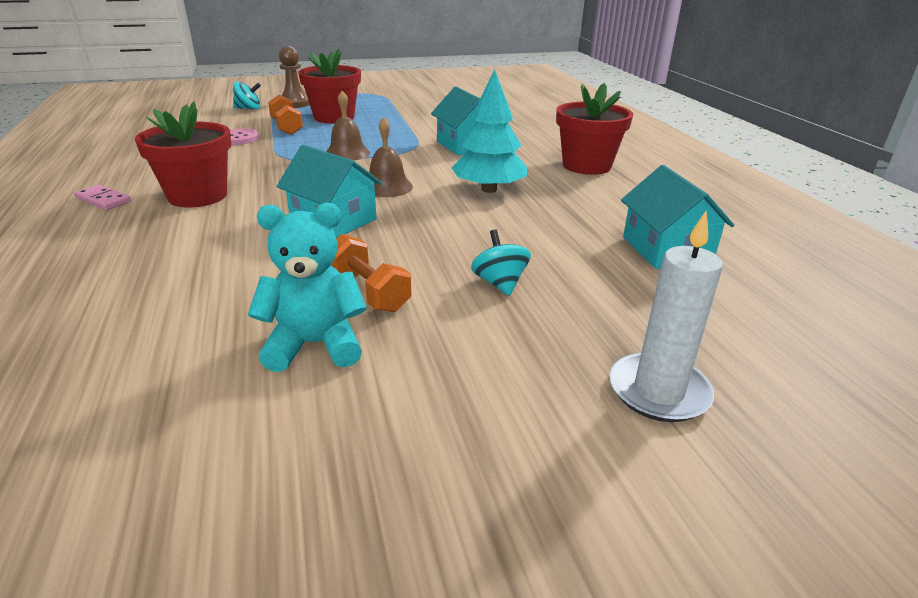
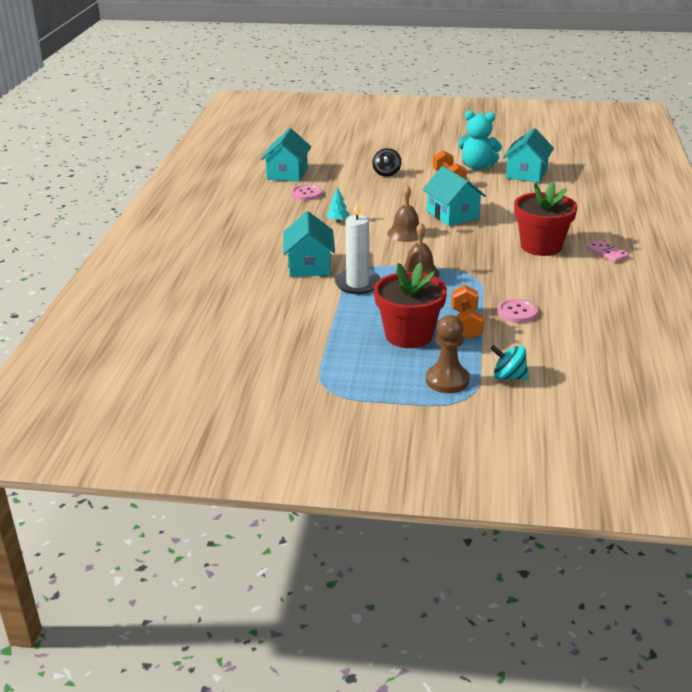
camera: 155 degrees left, 0 degrees up
(190, 343) = (526, 173): none -> turquoise house
(489, 189) = (338, 220): turquoise tree -> turquoise tree, size x0.44
(499, 283) = (386, 173): turquoise spinning top -> black spinning top
(581, 219) = (306, 194): none -> pink button
(586, 166) = (242, 228): red flower pot -> none
(658, 391) = (365, 140): white candle -> white candle (357, 284)

